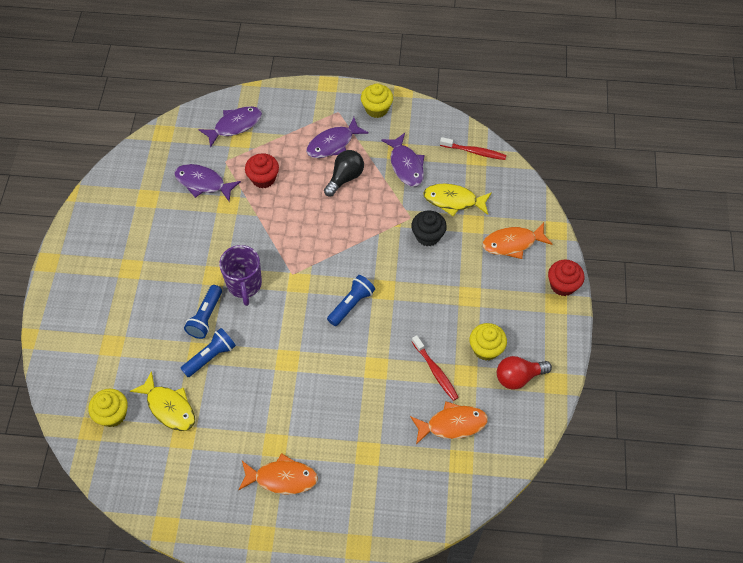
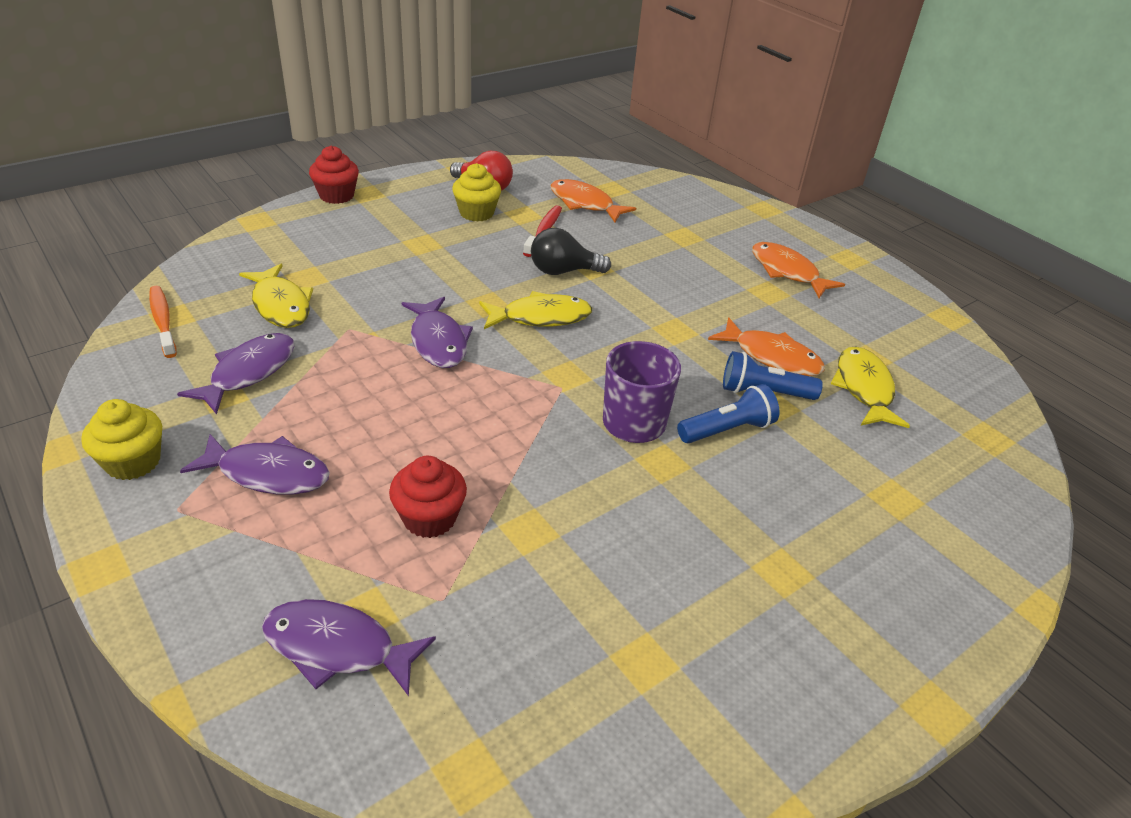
camera: 135 degrees left, 20 degrees down
(112, 414) = (948, 430): yellow cupcake -> none
(203, 183) = (523, 597): purple fish -> purple fish (438, 341)
(345, 178) = (334, 422): black light bulb -> black light bulb (563, 271)
(351, 304) = (540, 317): blue flashlight -> yellow fish
(428, 236) = (365, 303): black cupcake -> none
(474, 152) = (163, 321): red toothbrush -> orange toothbrush
(512, 243) = (309, 241): orange fish -> orange fish (771, 357)

